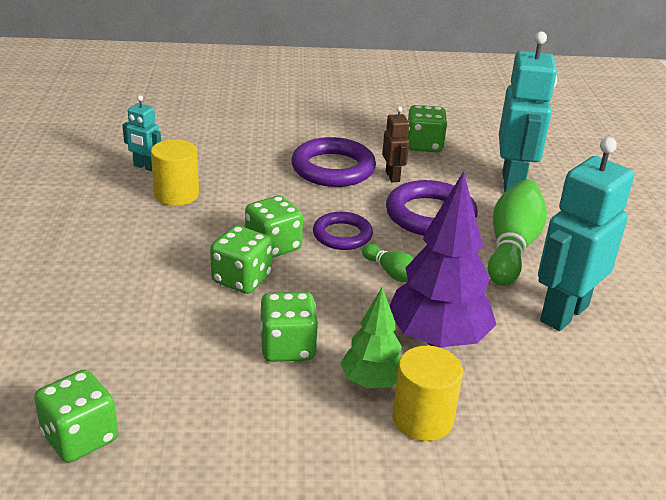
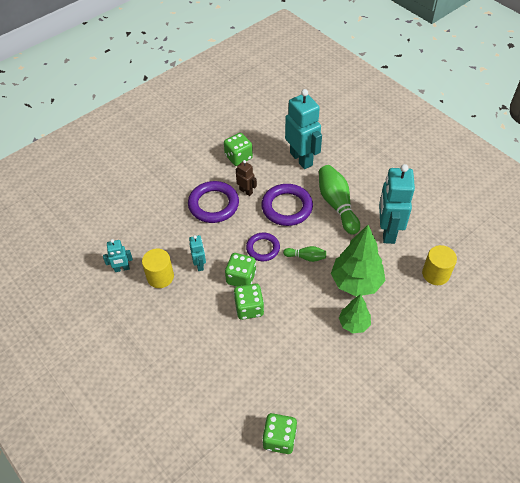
camera: 35 degrees left, 20 degrees up
(239, 208) = (200, 264): none -> turquoise robot
(287, 347) = (306, 331): green dice -> none
(422, 419) = (387, 328): yellow cylinder -> yellow cylinder (435, 274)
(437, 339) = (356, 282): purple tree -> green tree

